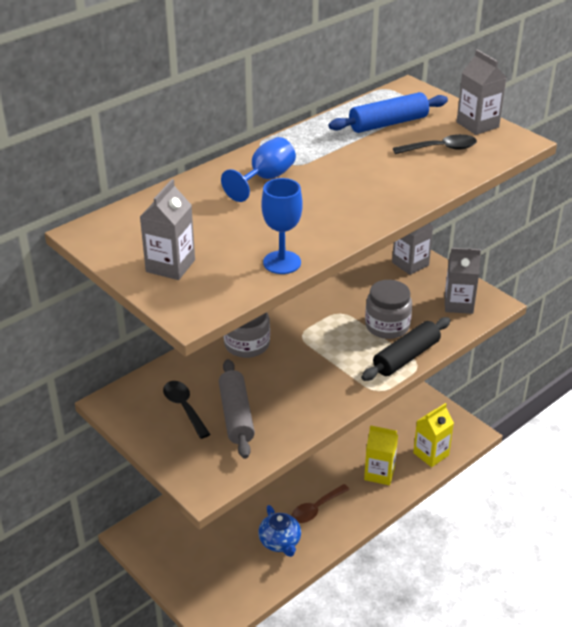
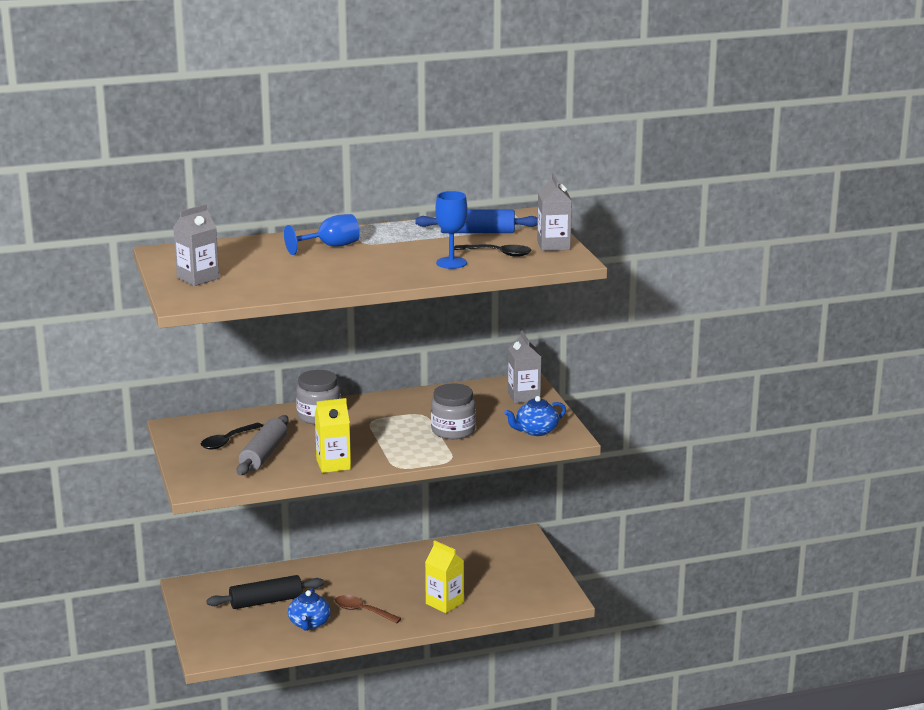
camera: 25 degrees right, 15 degrees down
(184, 408) = (227, 441): black spoon -> black spoon turned 135 degrees counterclockwise
(282, 262) = (279, 291): blue goblet -> blue goblet (451, 263)
(316, 509) = (362, 611): brown spoon -> brown spoon turned 45 degrees clockwise
(406, 357) = (446, 453): black rolling pin -> black rolling pin (266, 601)
(431, 454) = (508, 602): yellow carton -> yellow carton (333, 464)
(458, 304) = (536, 431): grey carton -> blue teapot

